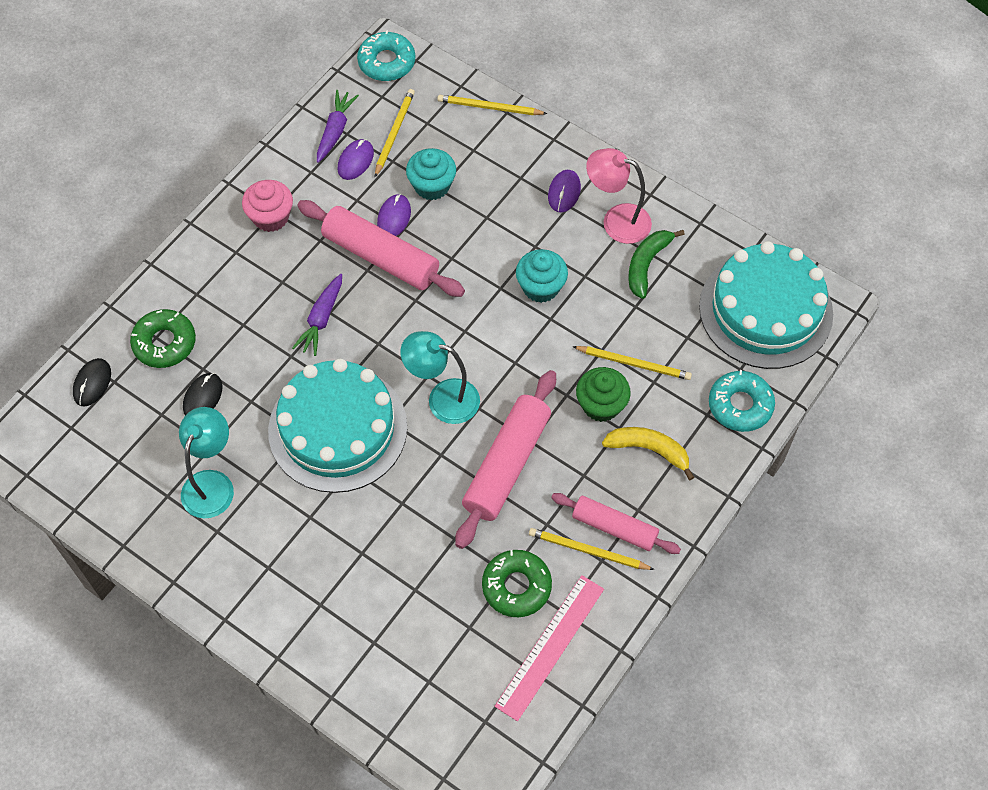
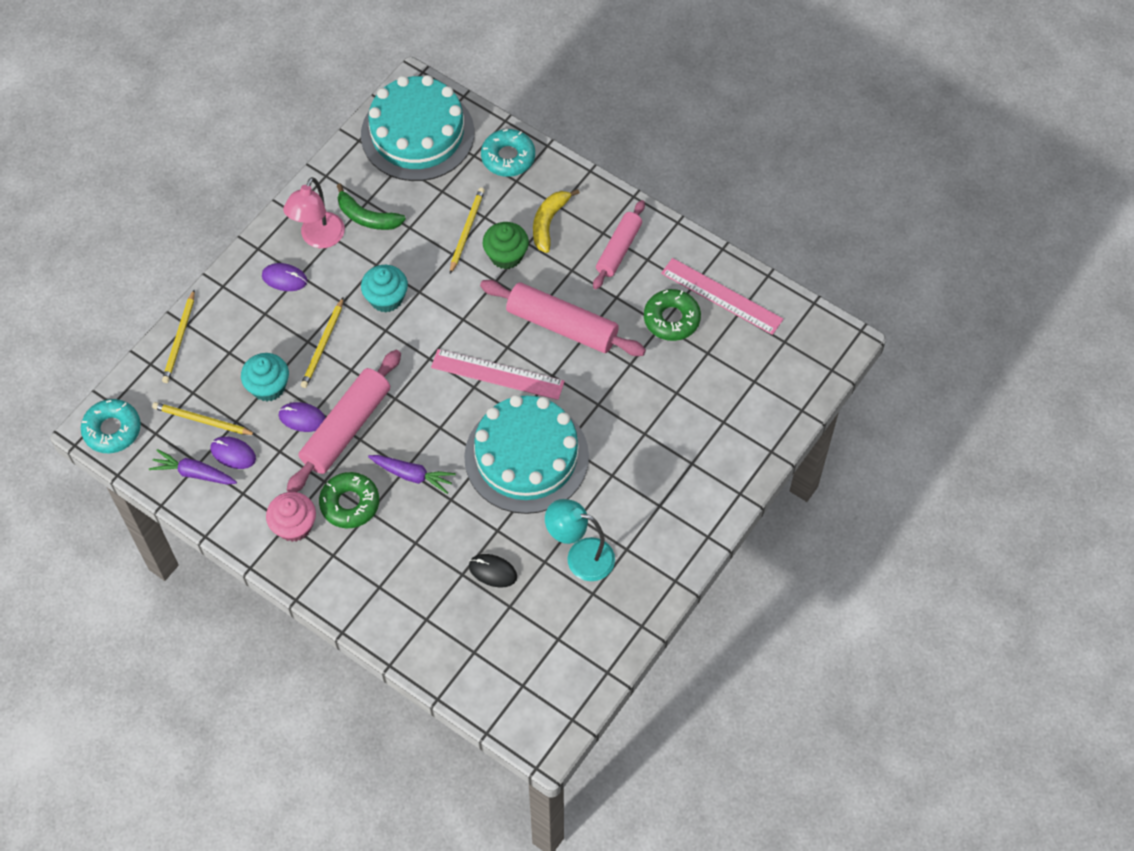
camera: 90 degrees left, 0 degrees up
(92, 383) = (475, 671): black mouse -> none
(164, 343) = (433, 610): green donut -> green donut (350, 503)
(443, 398) = (497, 374): turquoise lamp -> pink ruler
(588, 551) = (639, 268): yellow pencil -> yellow pencil (323, 345)

